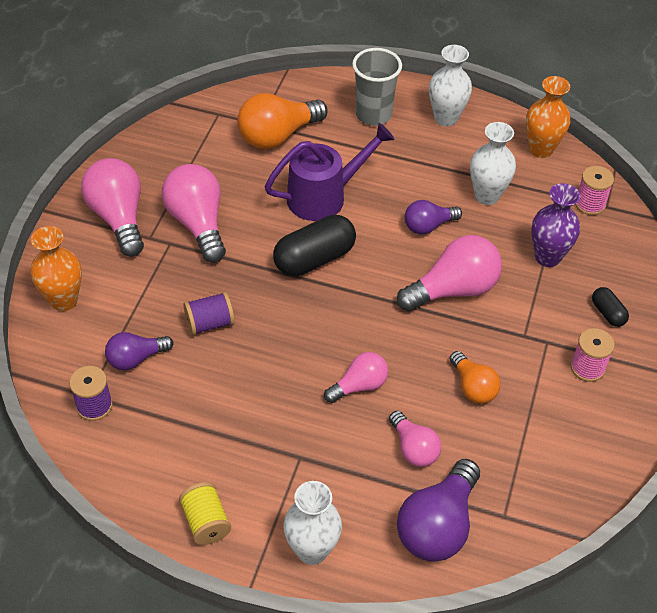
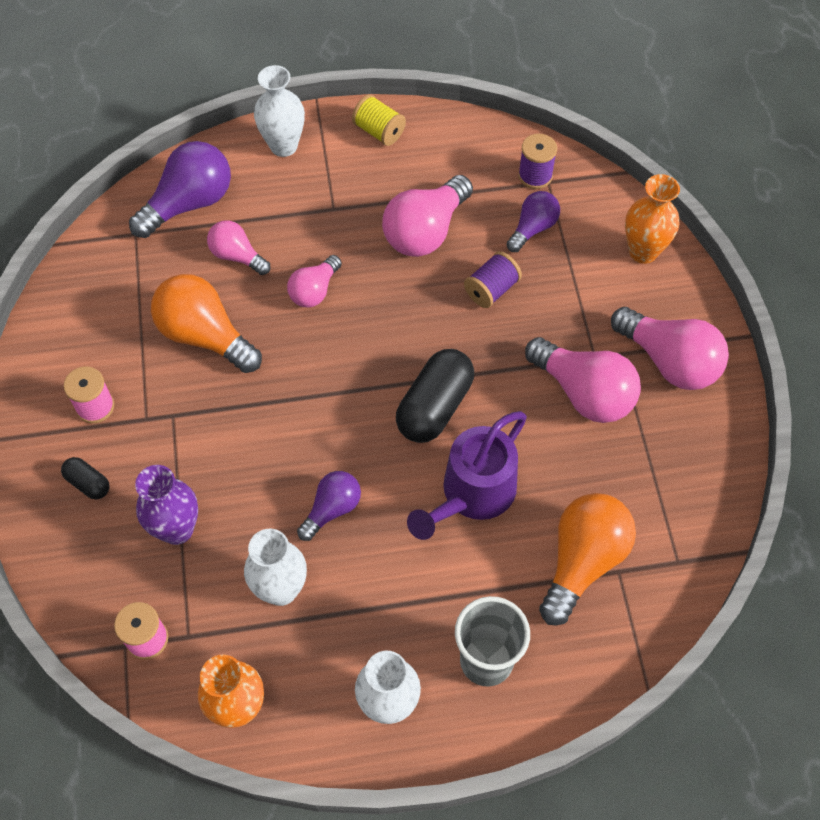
camera: 155 degrees right, 10 degrees up
(438, 525) = (189, 203): purple light bulb -> purple light bulb turned 45 degrees clockwise
(453, 290) = (268, 436): pink light bulb -> pink light bulb (425, 231)
(473, 387) = (205, 336): orange light bulb -> orange light bulb, size x1.69

